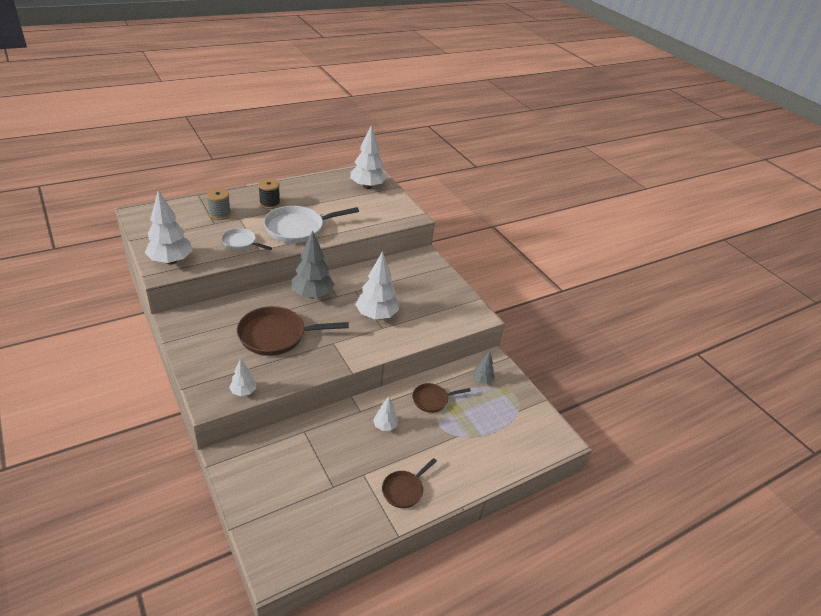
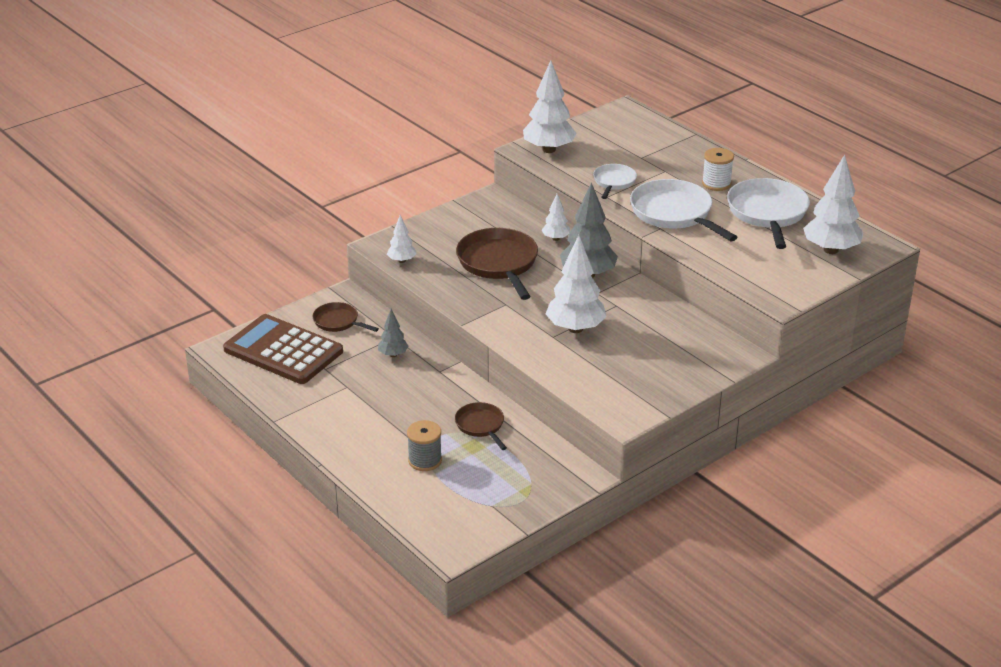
camera: 85 degrees right, 5 degrees down
(220, 214) = (663, 156): grey spool -> grey spool (425, 460)
(269, 203) = (716, 183): black spool -> white spool
(295, 516) = (283, 350): none -> brown calculator
(317, 195) = (768, 213): none -> white pan
(385, 426) = (422, 392): white tree -> white tree (555, 238)
(404, 489) = (334, 418): brown pan -> brown pan (338, 322)
(482, 380) = (537, 467): grey tree -> grey tree (393, 354)

